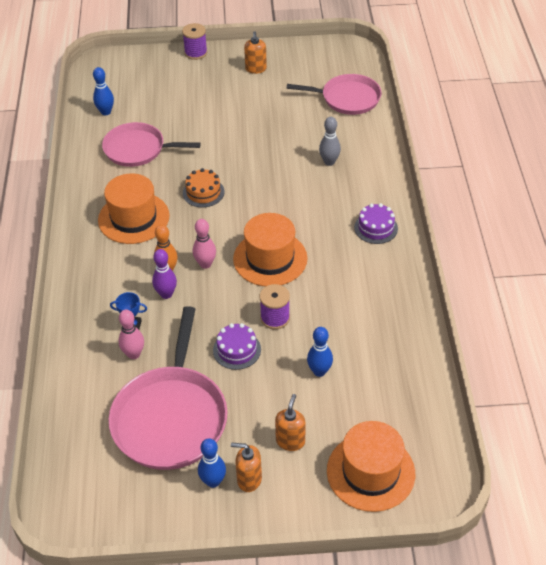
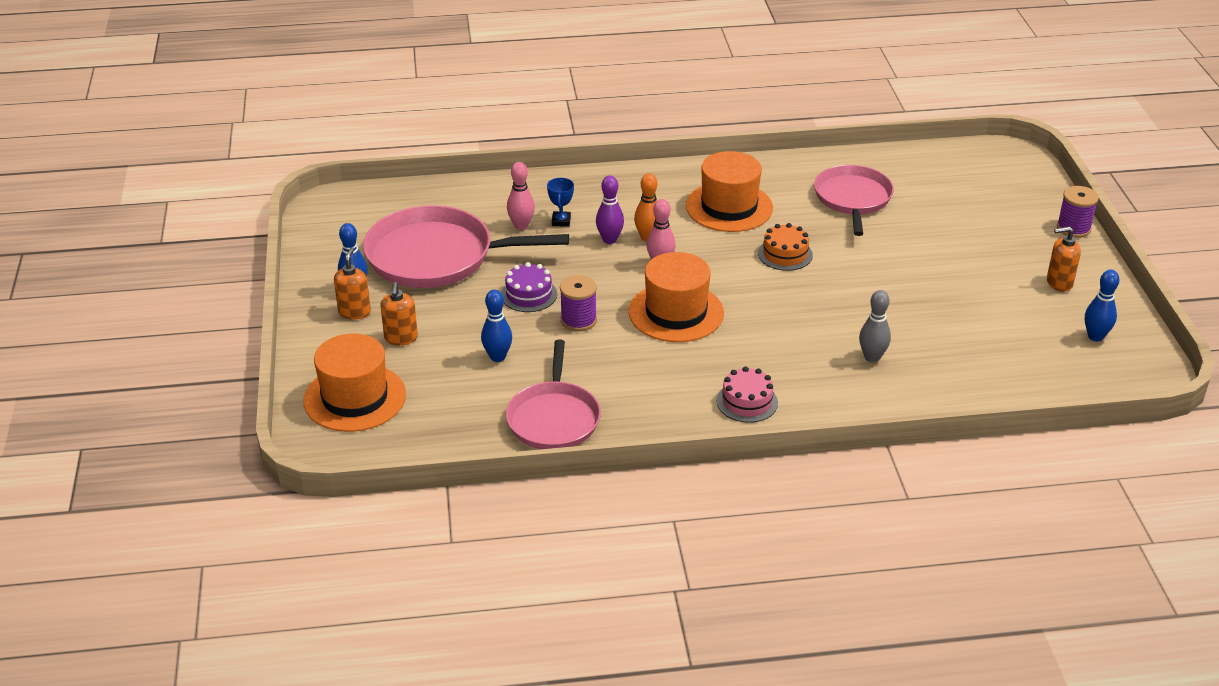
camera: 85 degrees right, 10 degrees down
(105, 112) = (917, 169): blue bowling pin -> blue bowling pin (1095, 336)
(290, 441) = (401, 338): orange soap dispenser -> orange soap dispenser turned 75 degrees clockwise
(347, 98) = (1023, 372): pink pan -> pink pan (554, 418)
(376, 228) = (747, 402): purple cake -> pink cake

